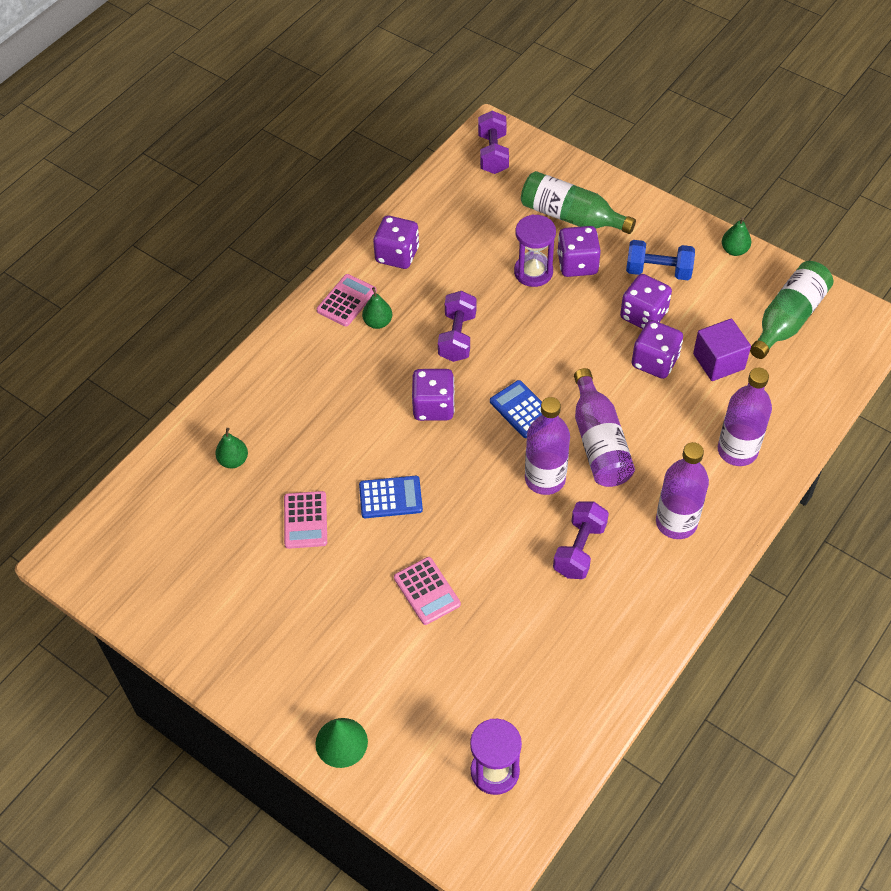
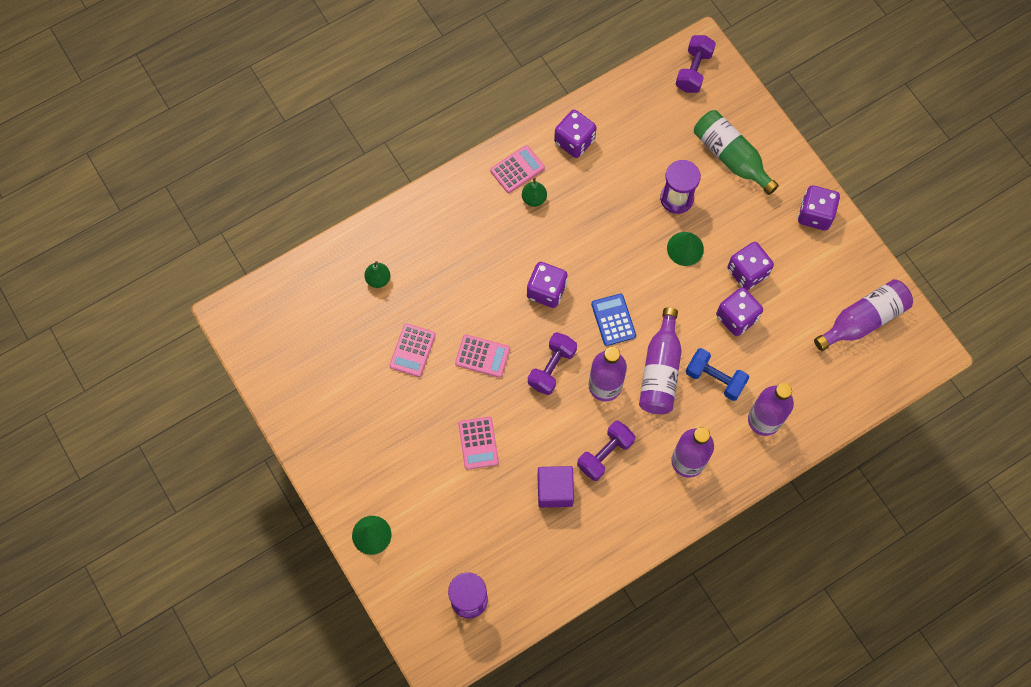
camera: 20 degrees right, 15 degrees up
(390, 497) = (482, 356): blue calculator -> pink calculator
(457, 336) = (590, 235): purple dumbbell -> purple dumbbell (552, 368)
(566, 315) = (685, 248): none -> green cone
(577, 264) = (715, 204): purple dice -> purple dice (815, 215)
(658, 271) = (778, 236): blue dumbbell -> blue dumbbell (715, 378)
(718, 361) = (787, 337): purple cube -> purple cube (555, 490)
(734, 250) = (850, 239): green pear -> none
(788, 319) = (863, 320): green bottle -> purple bottle

